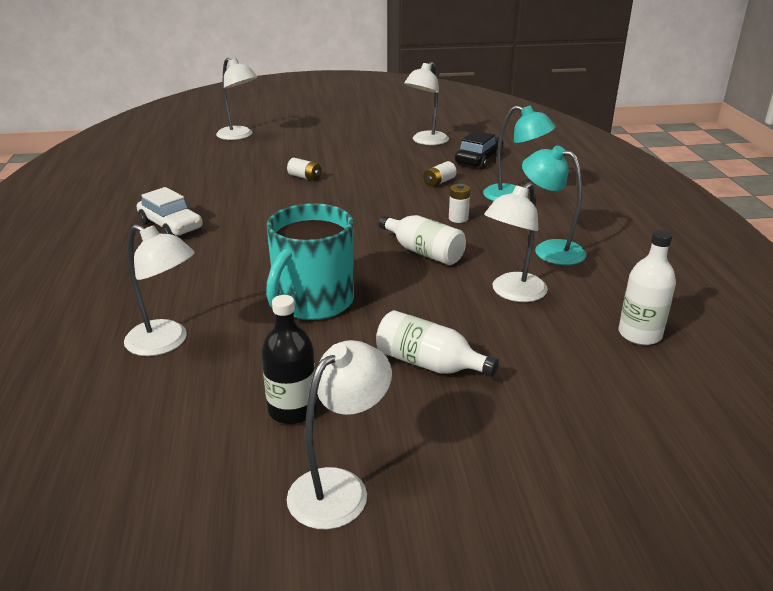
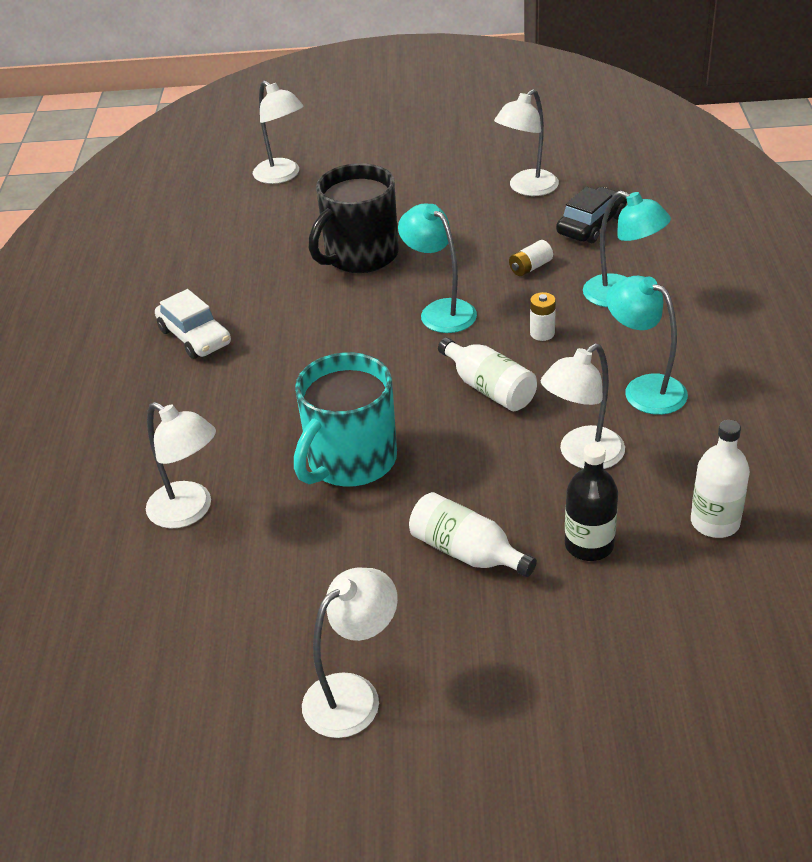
camera: 10 degrees right, 10 degrees up
(292, 410) = (316, 603): black bottle -> black bottle (589, 545)
(305, 177) = (360, 256): white battery -> black mug
(374, 207) = (440, 311): none -> turquoise lamp

